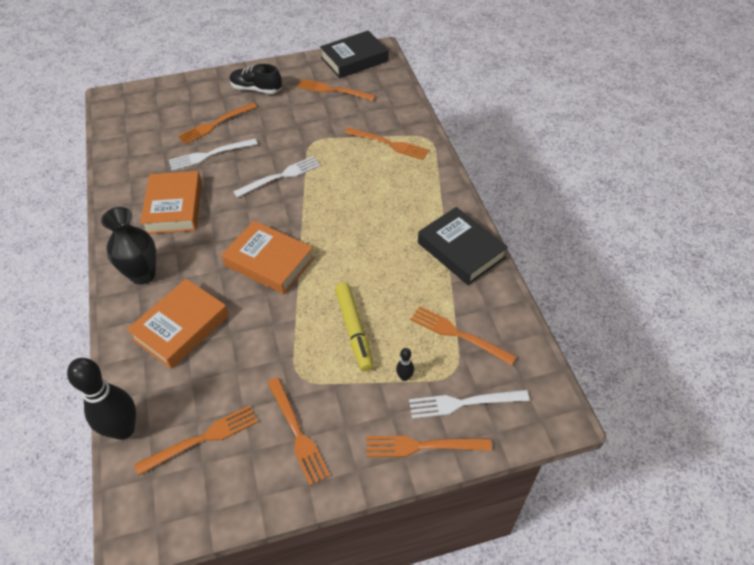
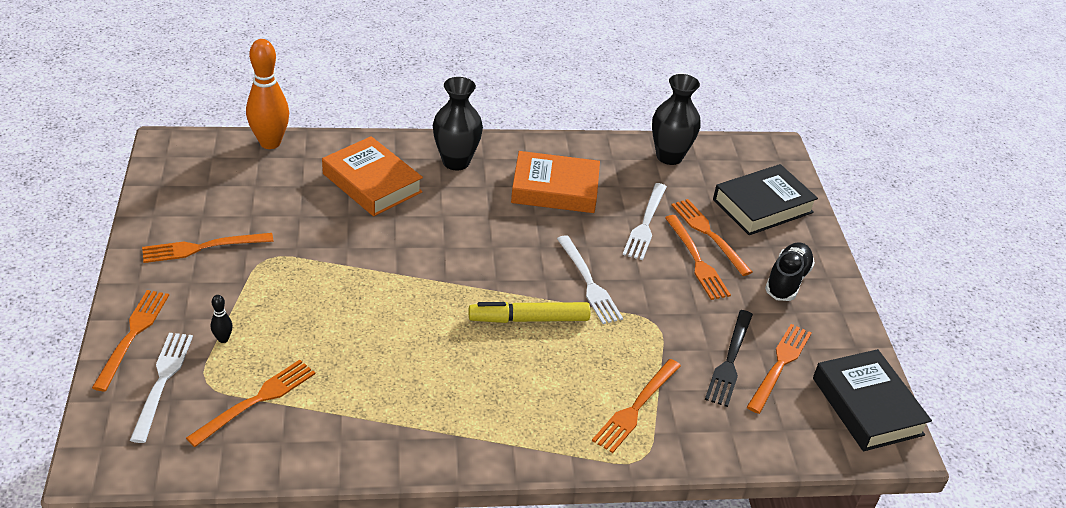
camera: 95 degrees right, 10 degrees down
(123, 429) = (270, 143): black bowling pin -> orange bowling pin
(124, 149) = (669, 156): none -> black vase
(202, 439) = (233, 187): orange fork -> orange fork (696, 260)
(209, 155) = (645, 224): white fork -> white fork turned 150 degrees counterclockwise
(269, 262) = (439, 255): orange book -> none
(336, 109) = (730, 361): none -> black fork
(354, 330) = (308, 309): yellow marker -> yellow marker (529, 319)
(461, 250) = (392, 439): black book -> black book (762, 206)

